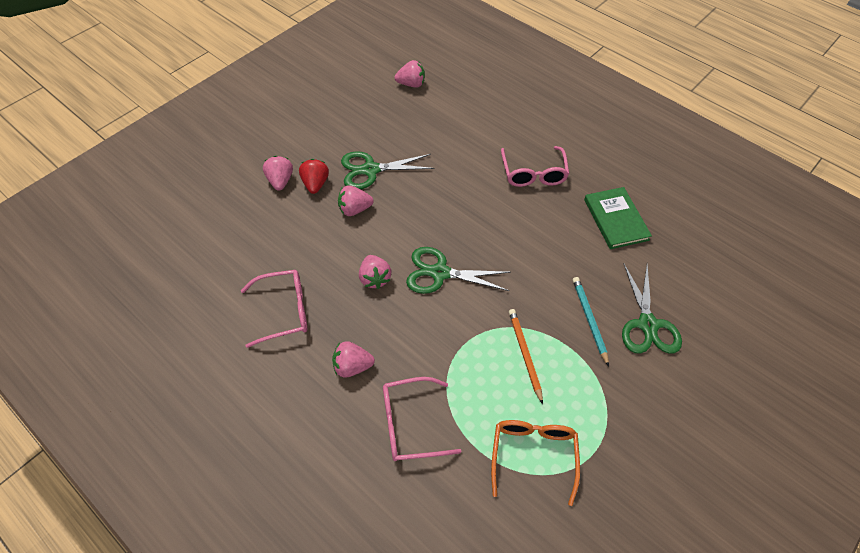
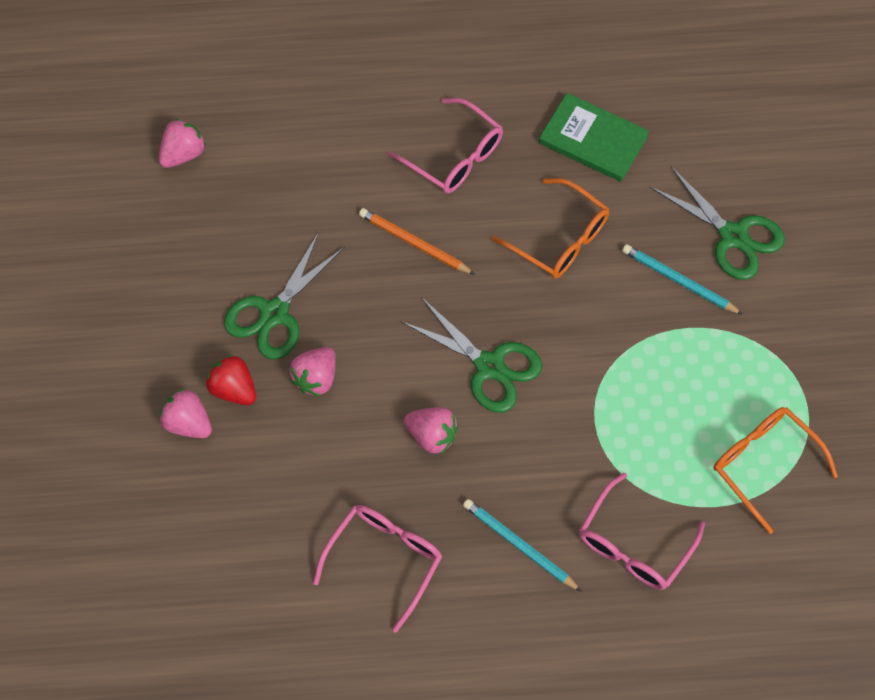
camera: 45 degrees left, 10 degrees up
(352, 366) = (519, 545): pink strawberry -> turquoise pencil
(440, 273) = (489, 366): green scissors -> green scissors turned 105 degrees counterclockwise
(524, 354) = (659, 374): orange pencil -> orange pencil (414, 243)
(545, 248) = (559, 238): none -> orange glasses

